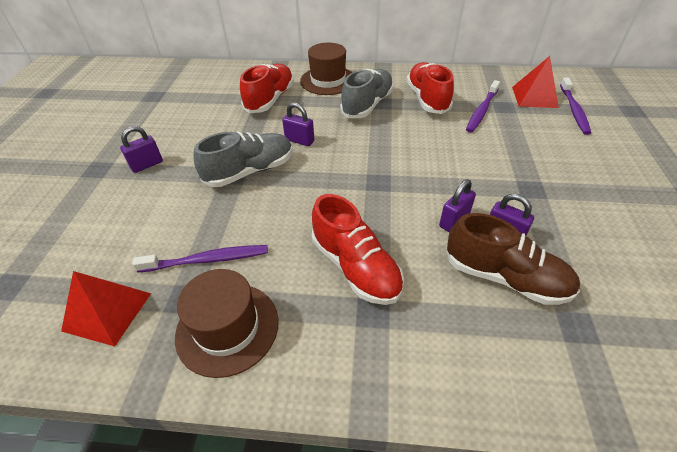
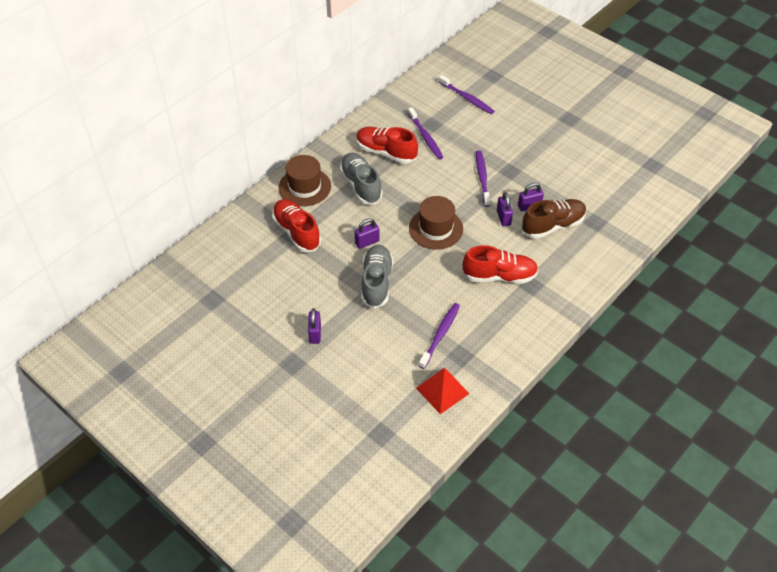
camera: 55 degrees left, 5 degrees up
(227, 328) = (495, 344): brown hat -> brown hat (436, 228)
(488, 172) = (482, 178): none -> purple toothbrush
(534, 97) = (437, 103): red pyramid -> none

